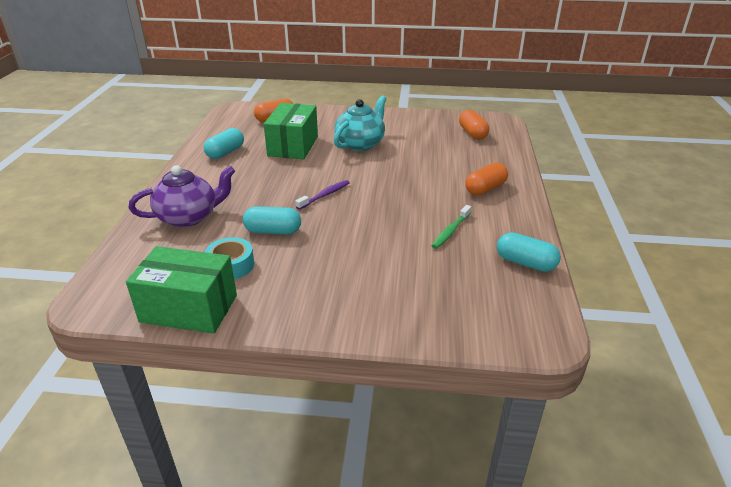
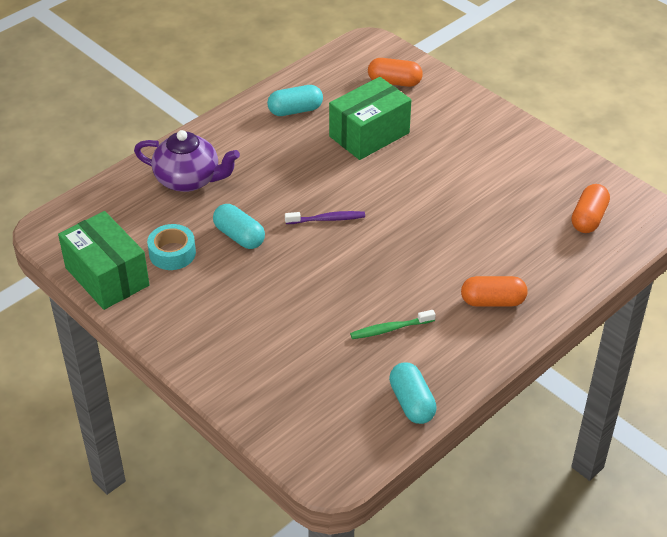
camera: 40 degrees right, 10 degrees up
(360, 144) = (441, 168): turquoise teapot -> none

